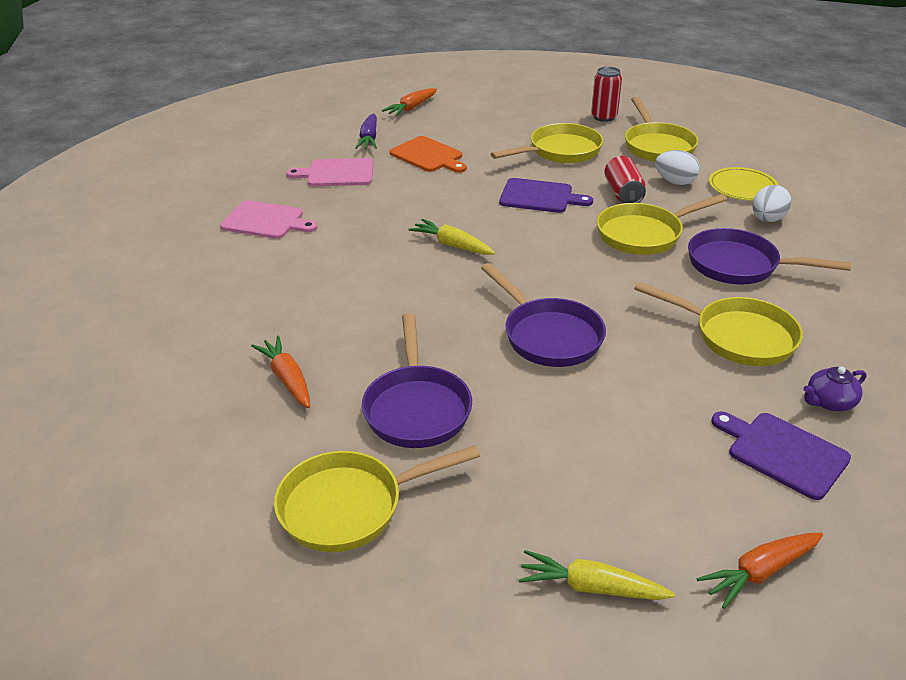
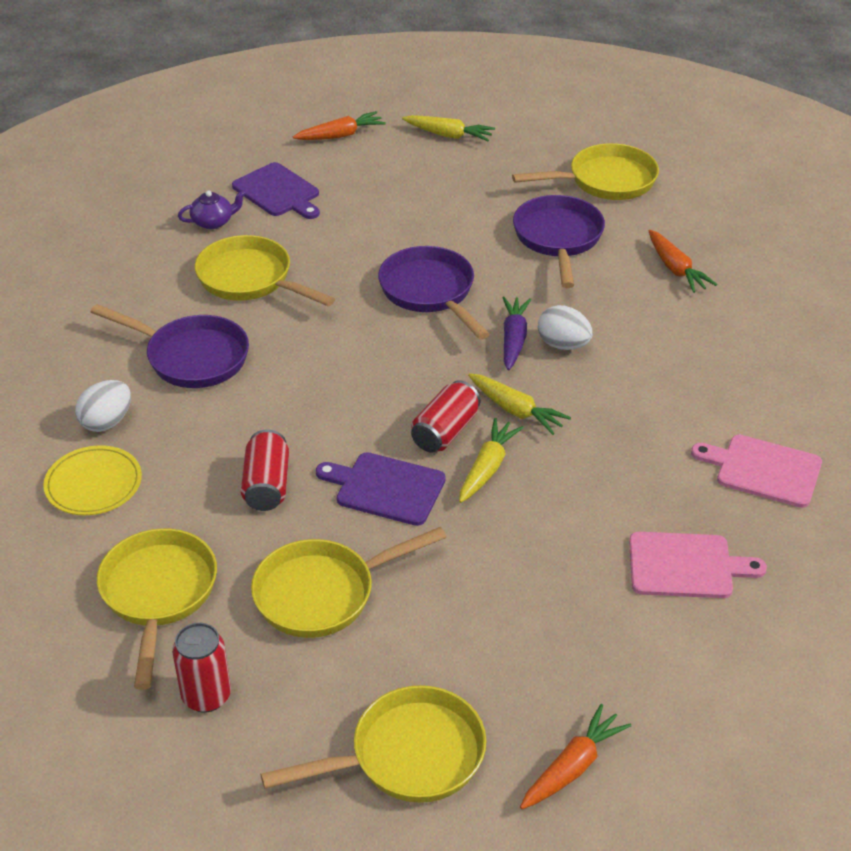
camera: 175 degrees left, 5 degrees up
(369, 138) = (646, 662): purple carrot -> purple carrot (513, 339)
(428, 156) = (542, 600): orange cutting board -> none
(470, 211) = (487, 468): none -> yellow carrot
(506, 229) = (445, 431): none -> red can
(644, 234) = (274, 410): yellow pan -> yellow pan (407, 756)
(675, 182) = (181, 503): white egg -> white egg (563, 345)

